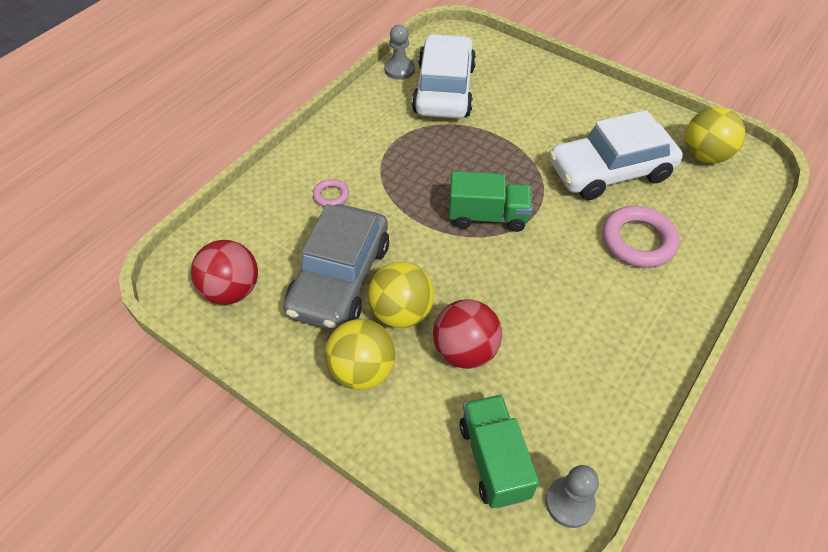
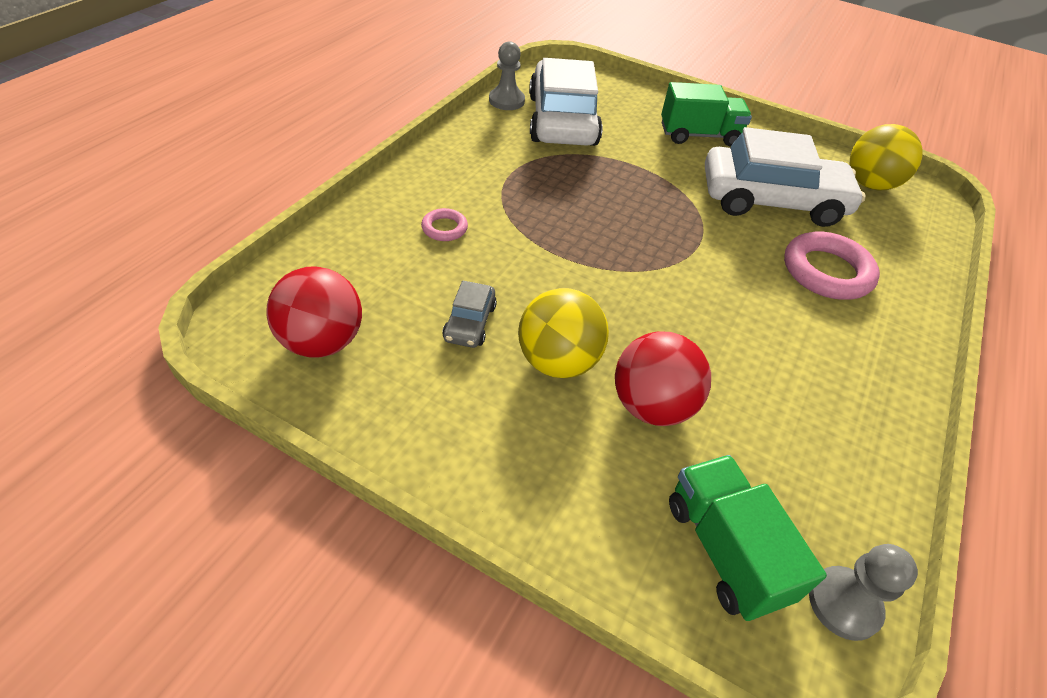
camera: 10 degrees left, 5 degrees down
(340, 278) = (470, 323): grey car -> grey car, size x0.43
(362, 371) = (518, 438): yellow ball -> none
(487, 216) = (643, 248): green truck -> green truck (699, 135)
(610, 171) = (772, 200): white car -> white car turned 150 degrees counterclockwise

